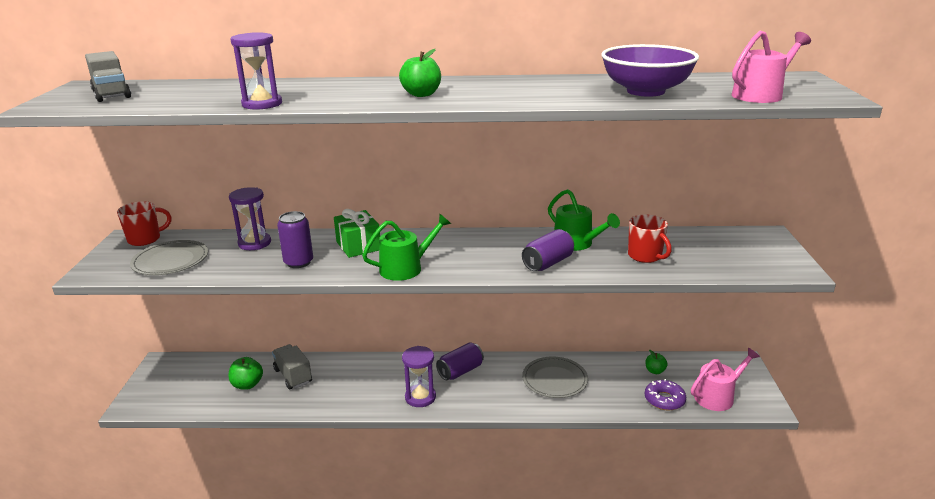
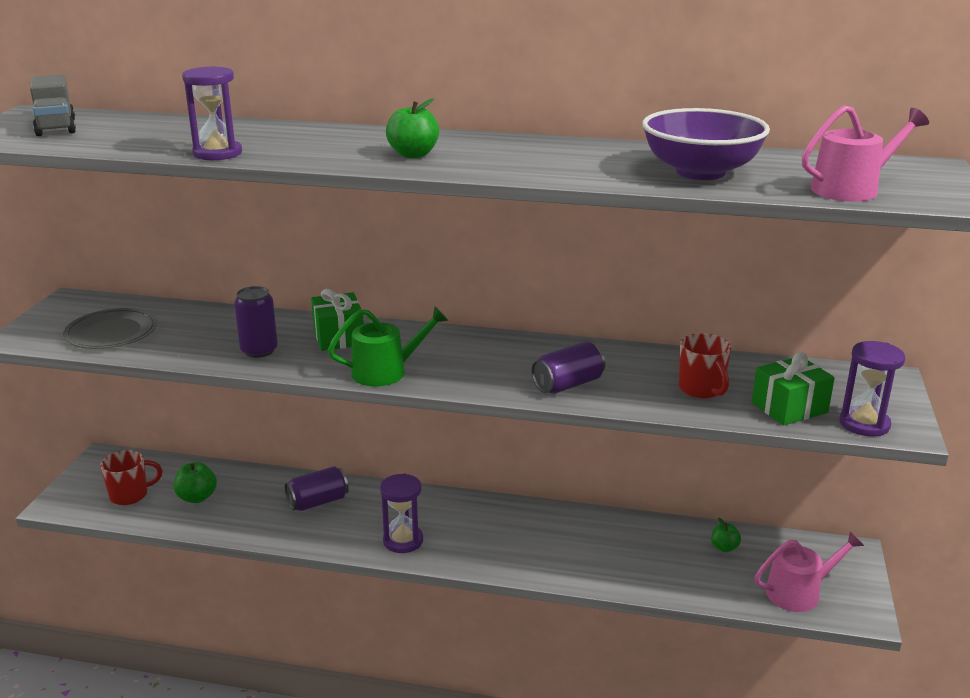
camera: 10 degrees right, 0 degrees up
(145, 239) = (91, 303): red mug -> red mug (130, 495)
(254, 243) = (215, 321): purple hourglass -> purple hourglass (864, 424)
(293, 376) = (254, 494): grey truck -> none
(460, 371) = (464, 514): purple can -> purple can (318, 502)
(554, 379) = (584, 541): grey plate -> none
(576, 243) = (617, 363): green watering can -> none
(664, 400) = (723, 587): purple donut -> none
(712, 263) = (789, 408): none -> green gift

